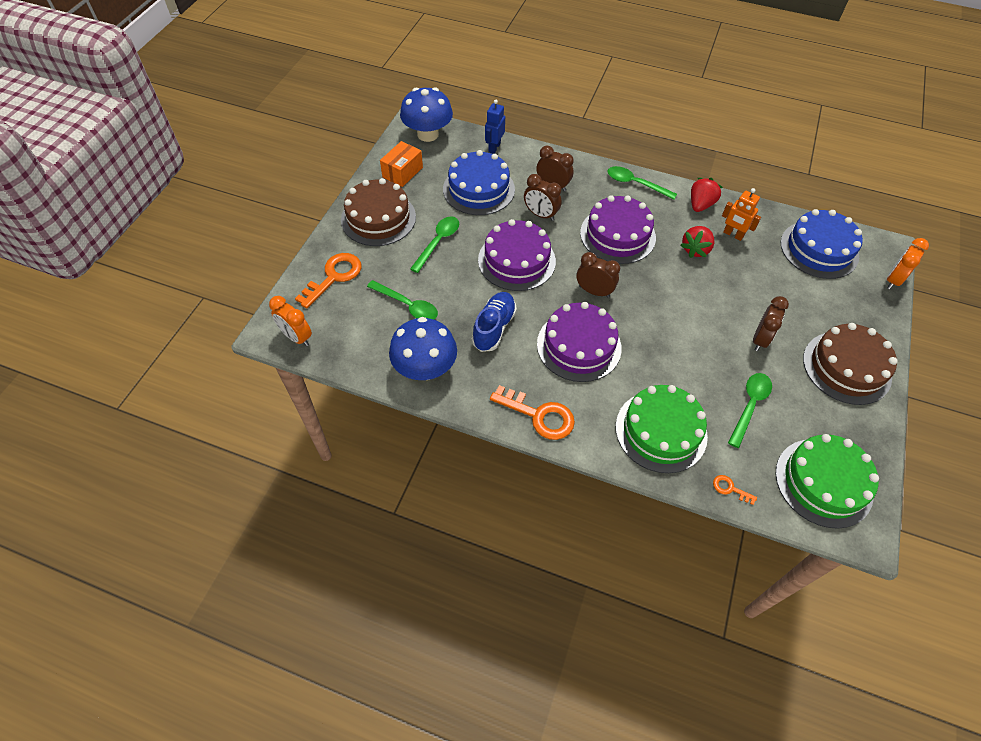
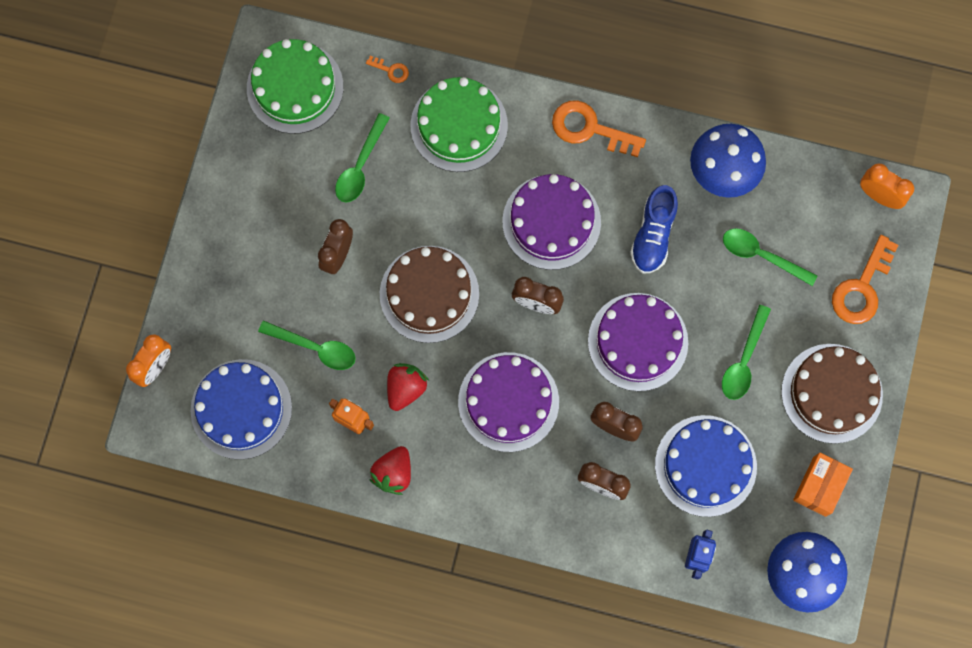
camera: 175 degrees right, 20 degrees up
(635, 184) = (484, 504): green spoon -> green spoon (315, 348)
(846, 367) = (242, 228): brown cake -> brown cake (429, 294)

